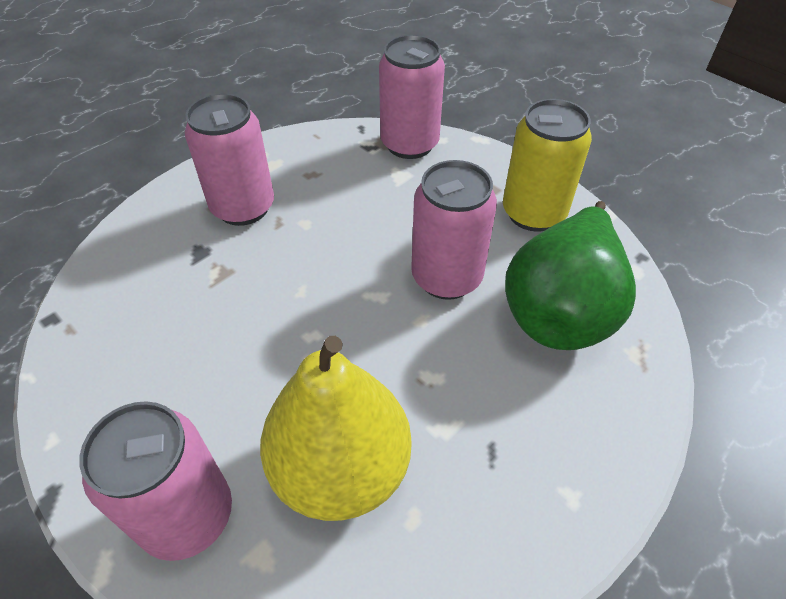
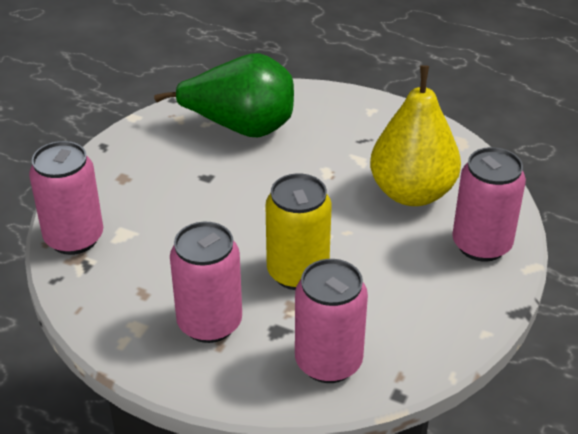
camera: 110 degrees left, 10 degrees down
(446, 277) = (236, 182): pink can -> pink can (328, 362)
(533, 213) = (146, 151): yellow can -> yellow can (298, 272)

